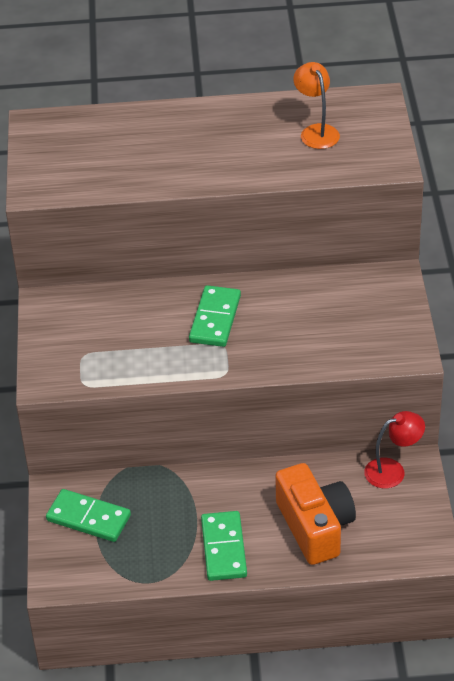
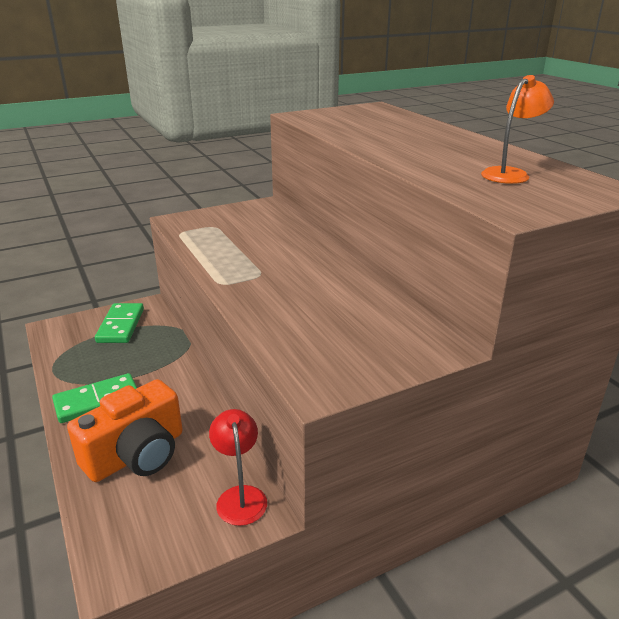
camera: 65 degrees right, 15 degrees down
(215, 319) = (291, 265): green domino -> none
(392, 470) = (240, 496): red lamp -> red lamp turned 150 degrees counterclockwise

